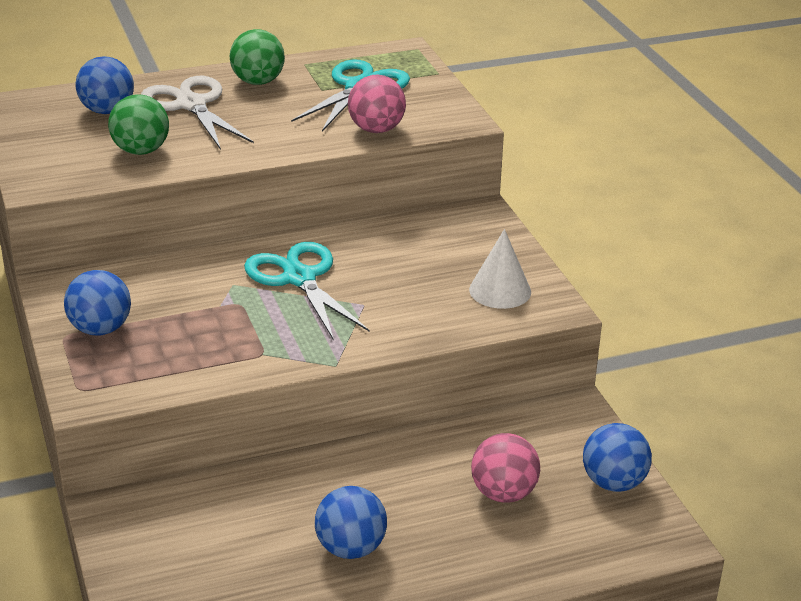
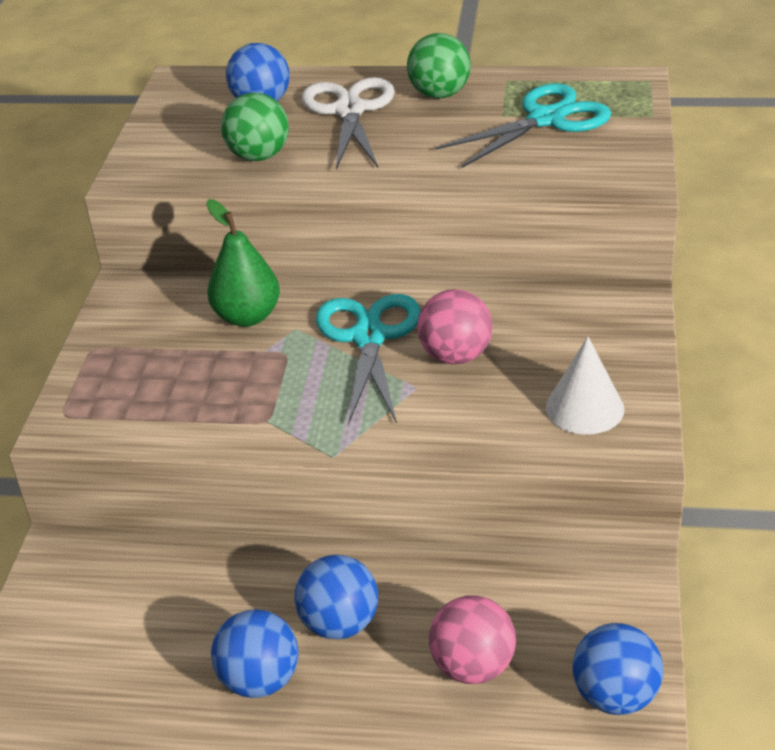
camera: 30 degrees right, 5 degrees up
(100, 329) = (131, 349): blue ball -> blue ball (339, 624)
(184, 284) = (247, 316): none -> green pear
(376, 129) = (526, 176): pink ball -> pink ball (455, 356)

